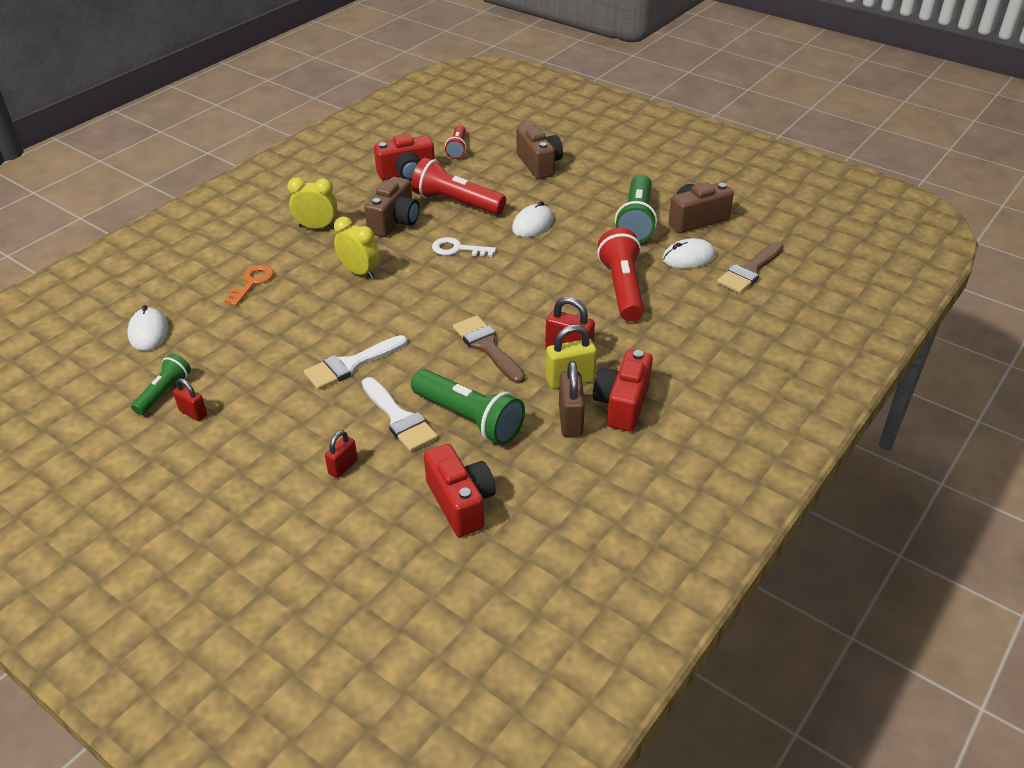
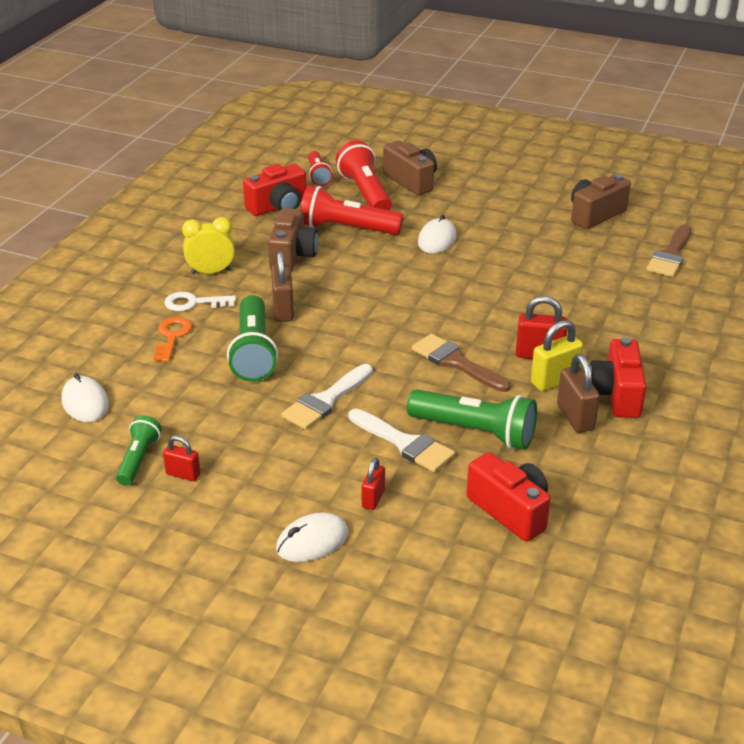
camera: 15 degrees left, 5 degrees down
(359, 272) = (283, 310): yellow clock -> brown padlock
(457, 249) = (373, 274): white key -> white key (193, 303)
(622, 288) = (558, 288): red flashlight -> red flashlight (365, 193)
(637, 221) = (538, 223): green flashlight -> green flashlight (254, 352)
(688, 257) = (606, 251): white mouse -> white mouse (312, 541)

